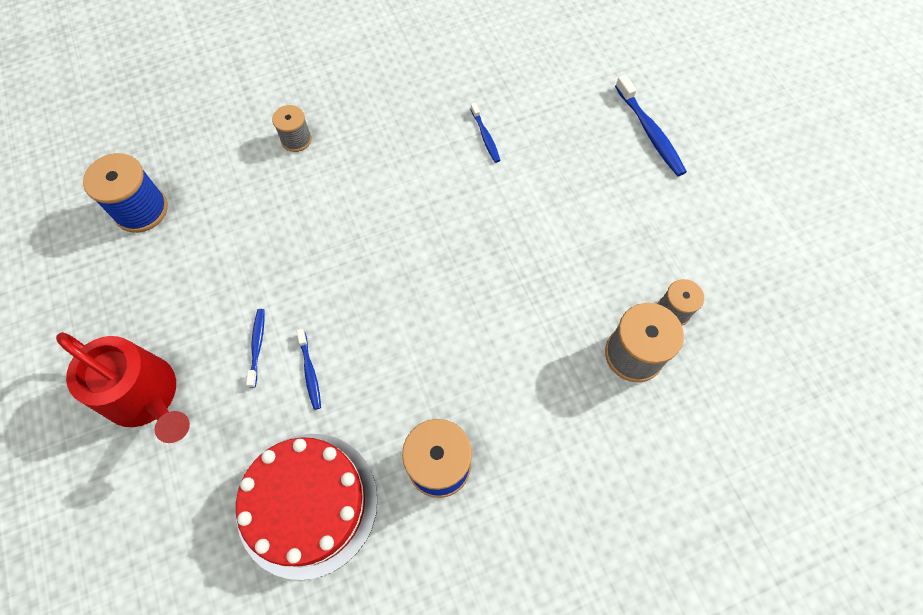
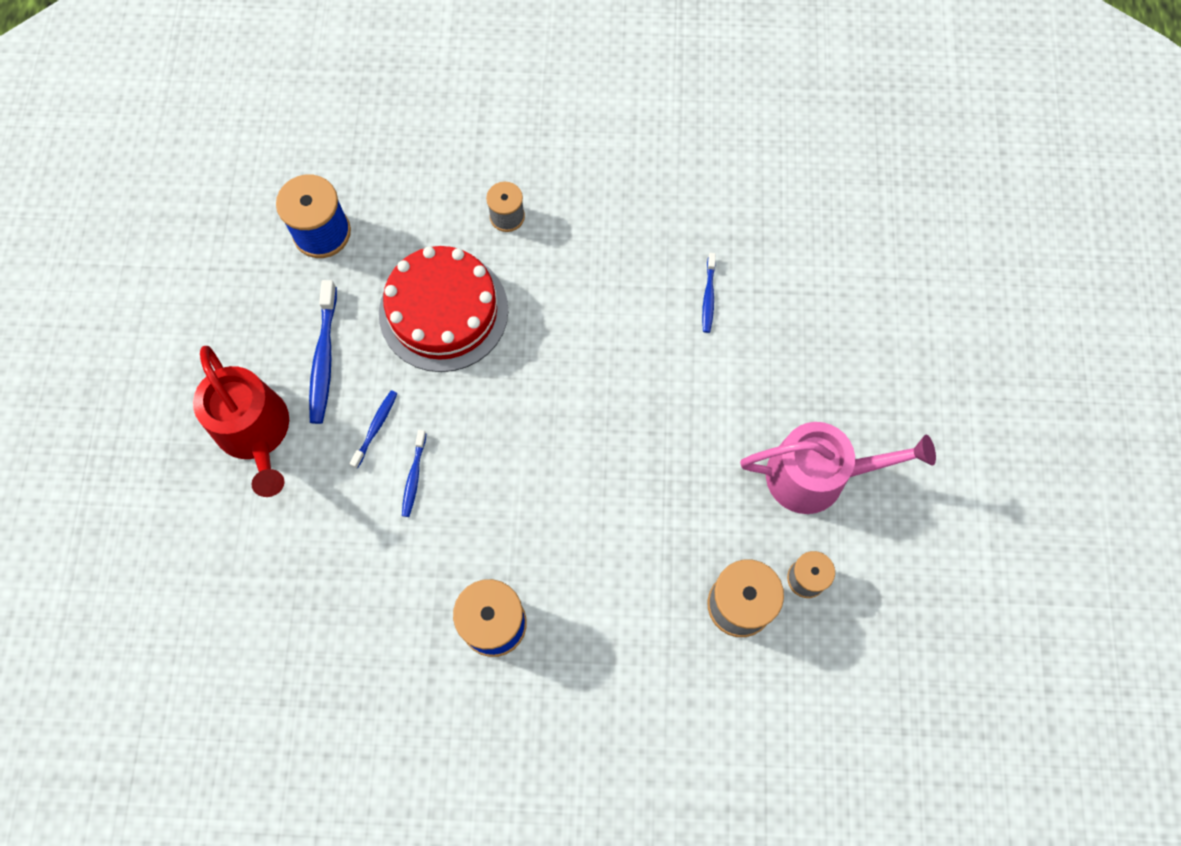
camera: 25 degrees right, 5 degrees up
(307, 503) = (358, 602): red cake -> red cake (443, 311)
(637, 231) = (816, 475): none -> pink watering can
(649, 132) = (894, 368): blue toothbrush -> blue toothbrush (324, 358)

